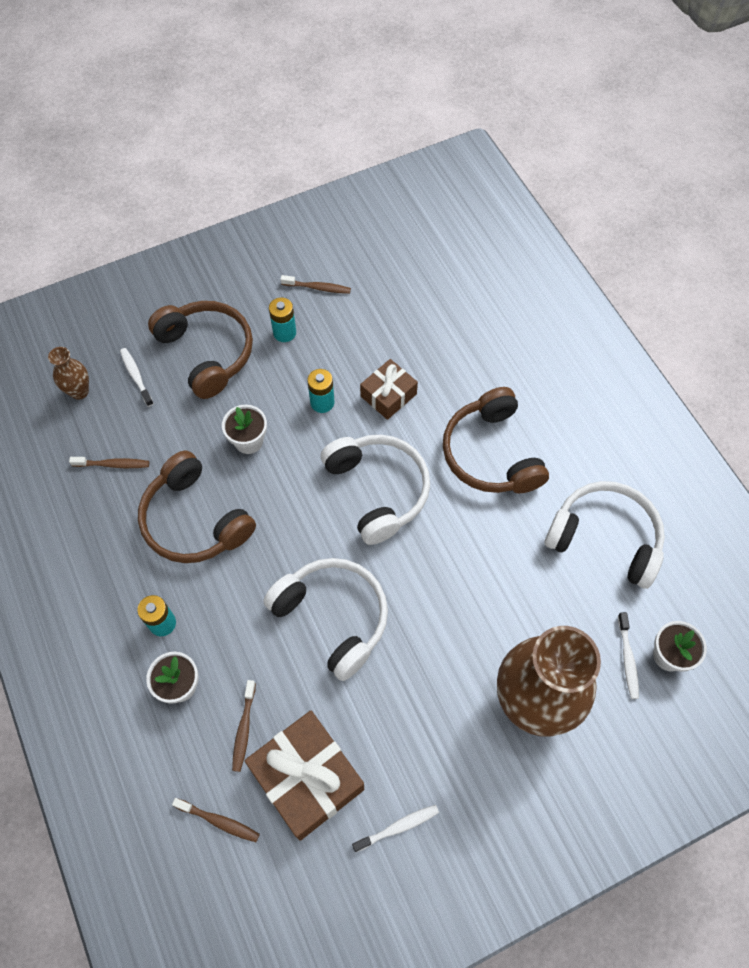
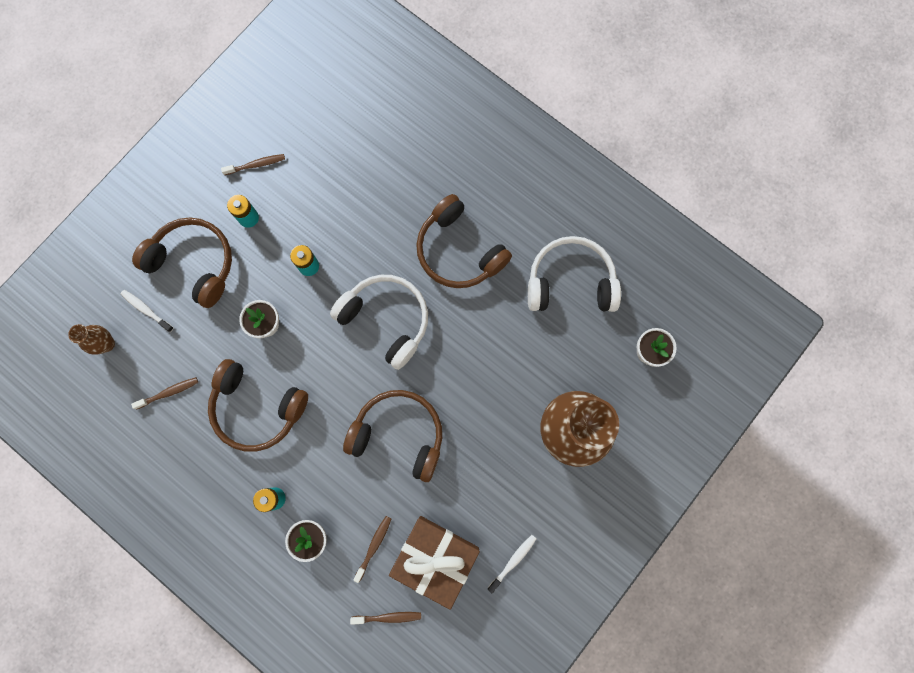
camera: 25 degrees left, 15 degrees up
(244, 729) = (374, 546): brown toothbrush -> brown toothbrush turned 135 degrees counterclockwise
(333, 617) = (399, 434): white headphones -> brown headphones
(388, 395) = (358, 236): brown gift -> none
(627, 659) = (621, 368): white toothbrush -> none

